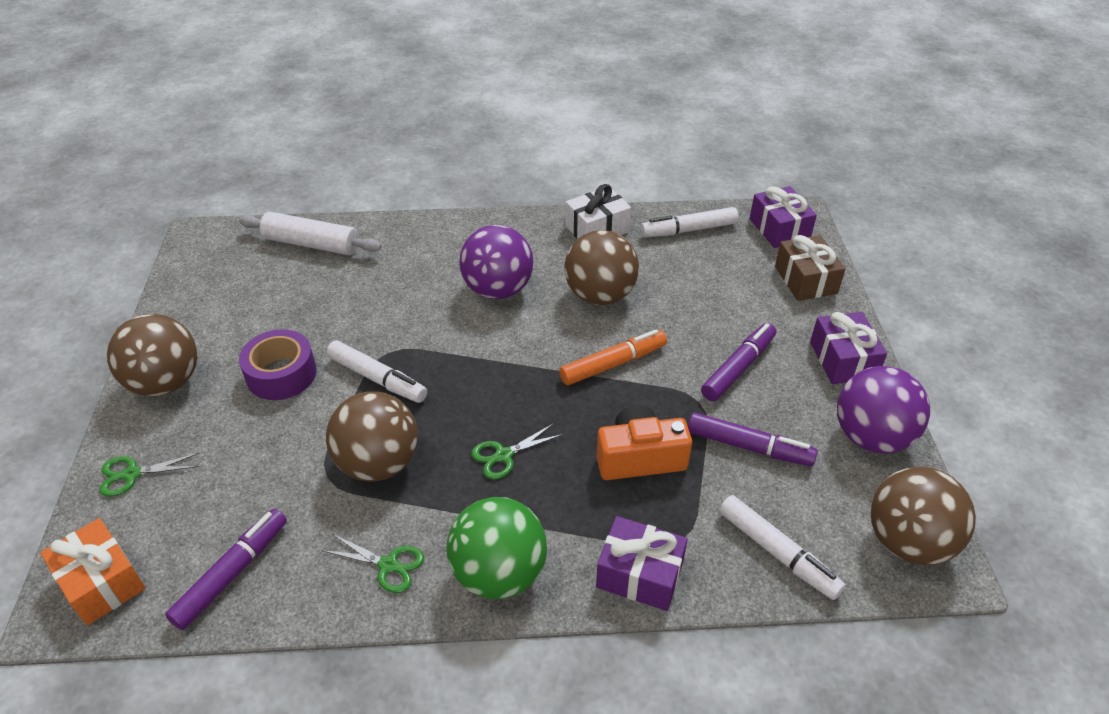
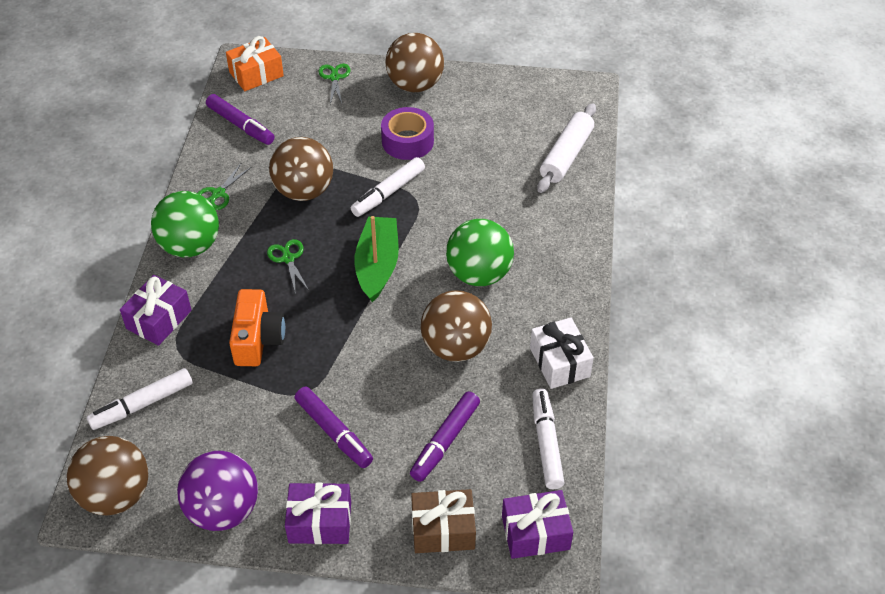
camera: 100 degrees right, 5 degrees up
(498, 290) = (479, 274): purple ball -> green ball
(500, 370) = (377, 265): none -> green boat
(613, 364) = (364, 341): orange marker -> none
(749, 447) = (244, 415): purple marker -> purple marker (445, 441)

